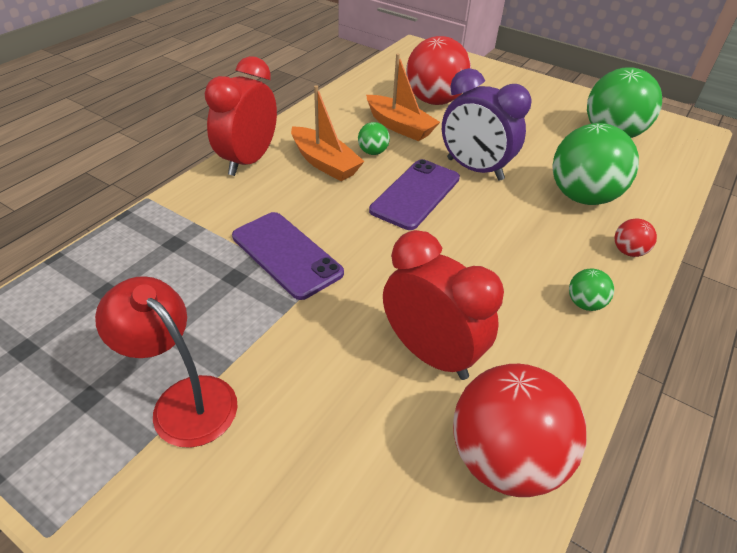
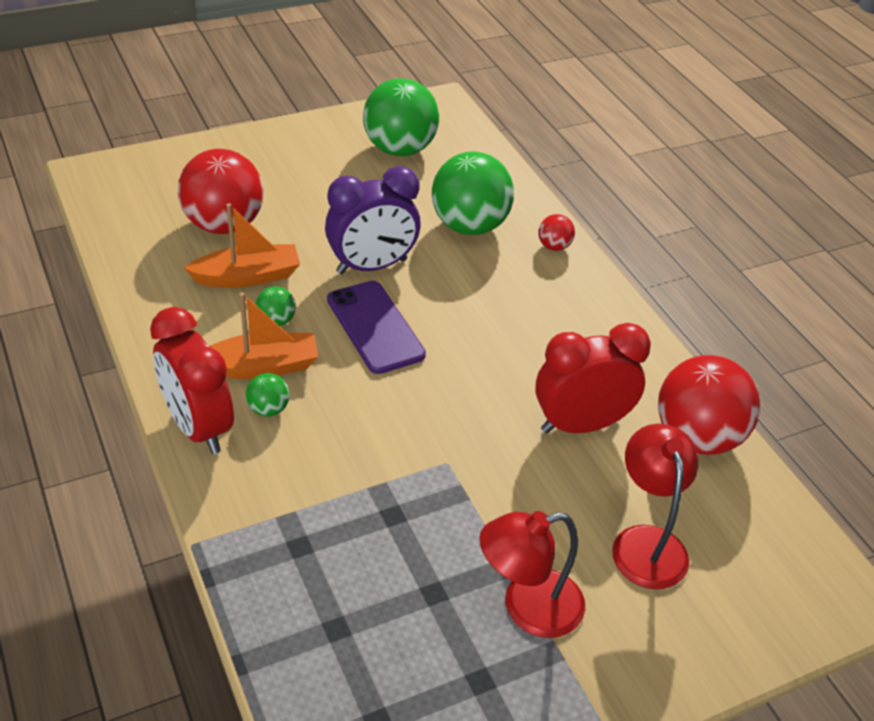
camera: 60 degrees left, 0 degrees up
(286, 254) = (390, 462): purple phone -> none
(321, 467) = (646, 542): none -> red lamp
(584, 303) = (590, 307): green ball -> green ball (268, 409)

